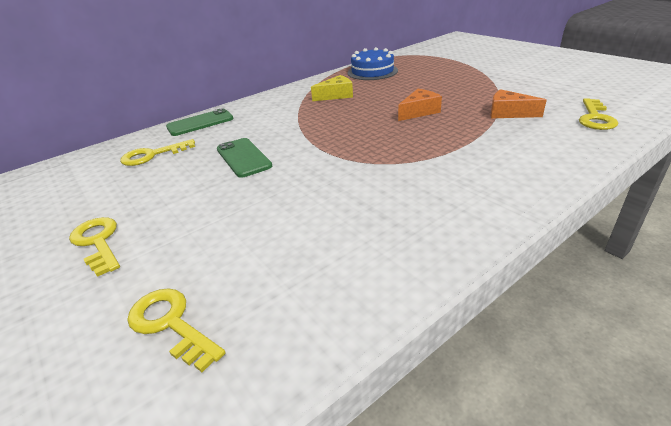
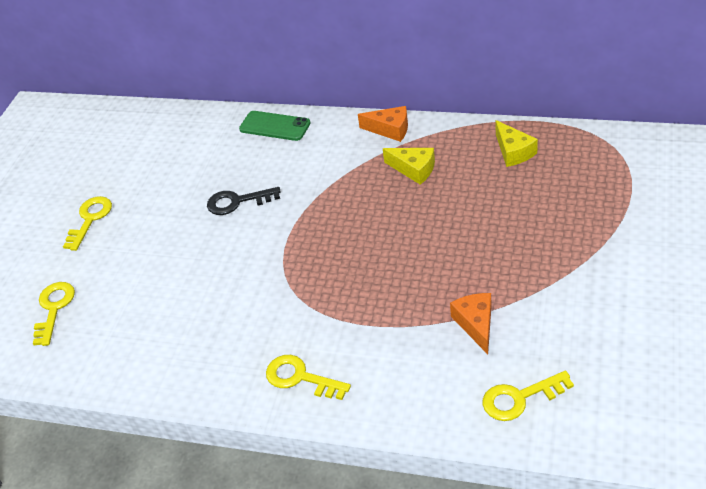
camera: 55 degrees right, 10 degrees up
(152, 155) = (201, 148): yellow key -> yellow key (300, 378)
(243, 157) = (237, 202): green phone -> black key
(372, 71) = (513, 152): blue cake -> yellow cheese
(419, 112) = (422, 255): orange cheese -> orange cheese (390, 129)

